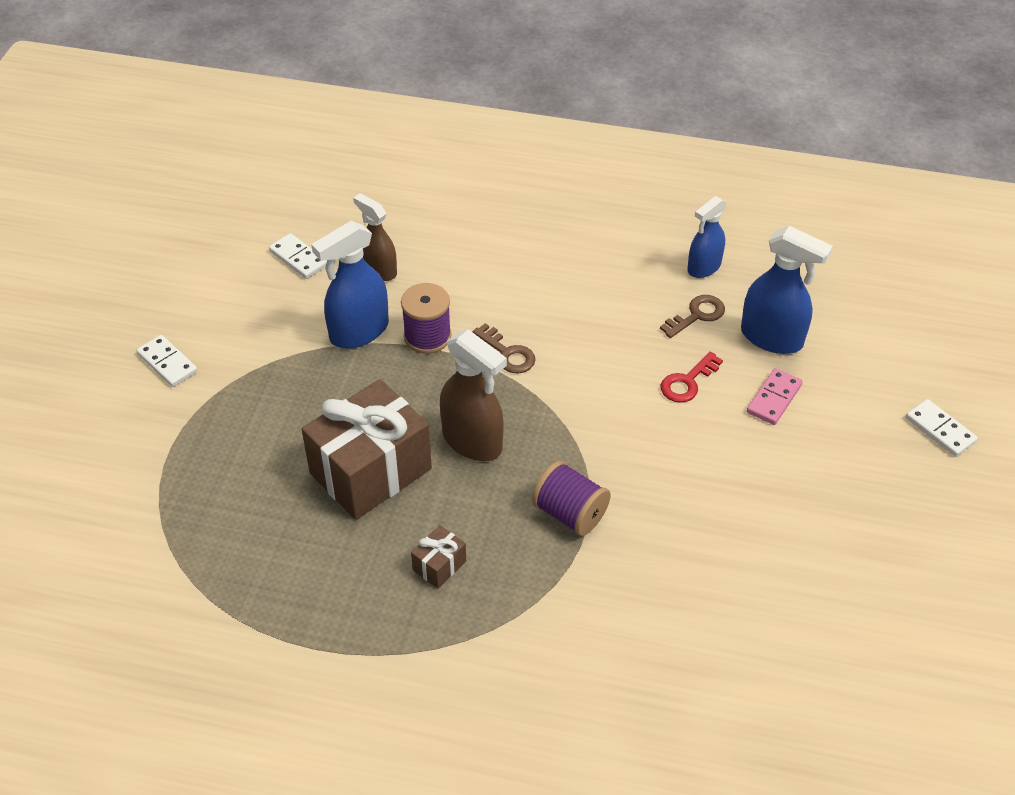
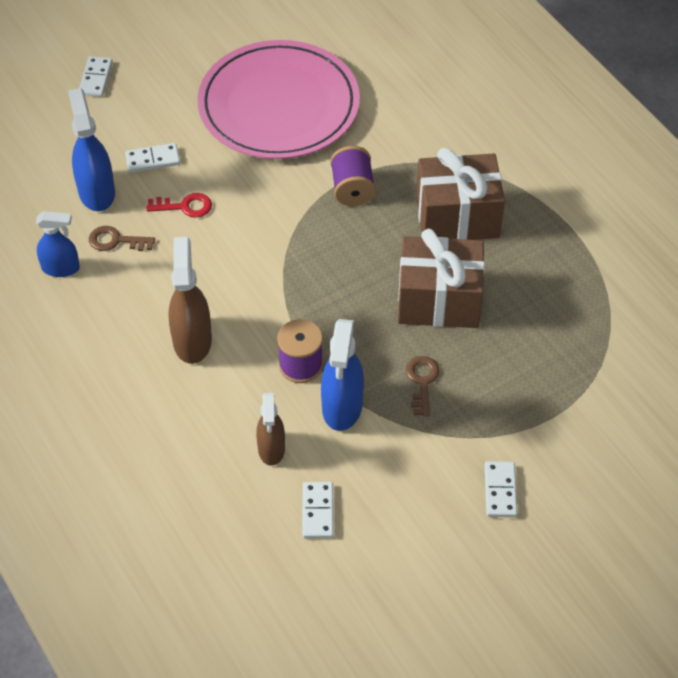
camera: 135 degrees left, 5 degrees up
(358, 332) = (342, 407): blue spray bottle -> blue spray bottle turned 90 degrees clockwise
(439, 565) = (457, 217): brown gift -> brown gift, size x2.37
(472, 441) = (357, 271): brown spray bottle -> brown spray bottle (192, 340)
(508, 353) = (265, 310): brown key -> brown key (422, 381)
(750, 543) = (279, 105): none -> pink plate
(774, 398) = (153, 160): pink domino -> white domino

